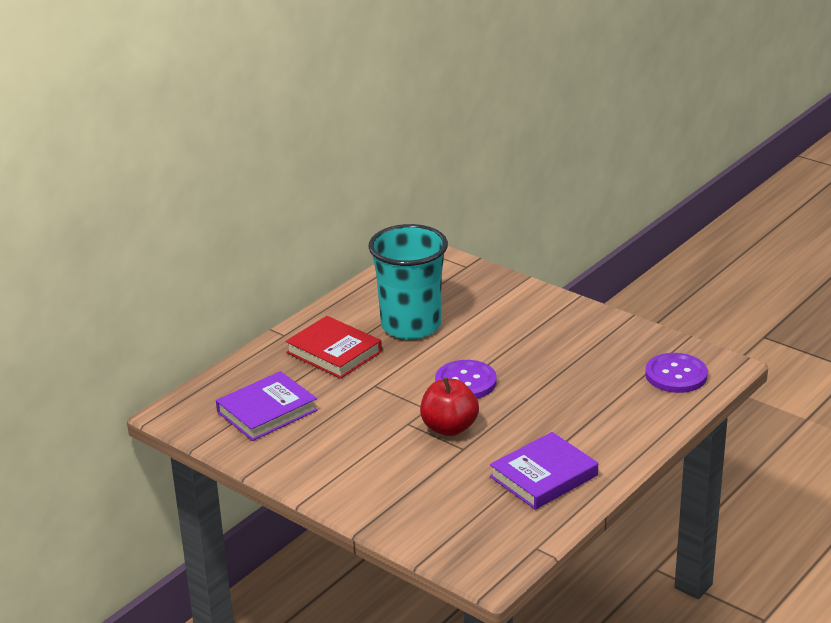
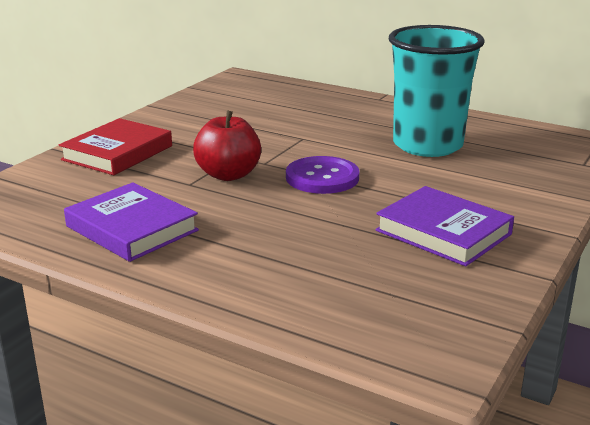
camera: 80 degrees right, 5 degrees down
(267, 411) = (248, 103): purple book -> purple book (443, 232)
(334, 352) = (357, 118): red book -> red book (117, 153)
(676, 375) = (391, 318): purple button -> none

